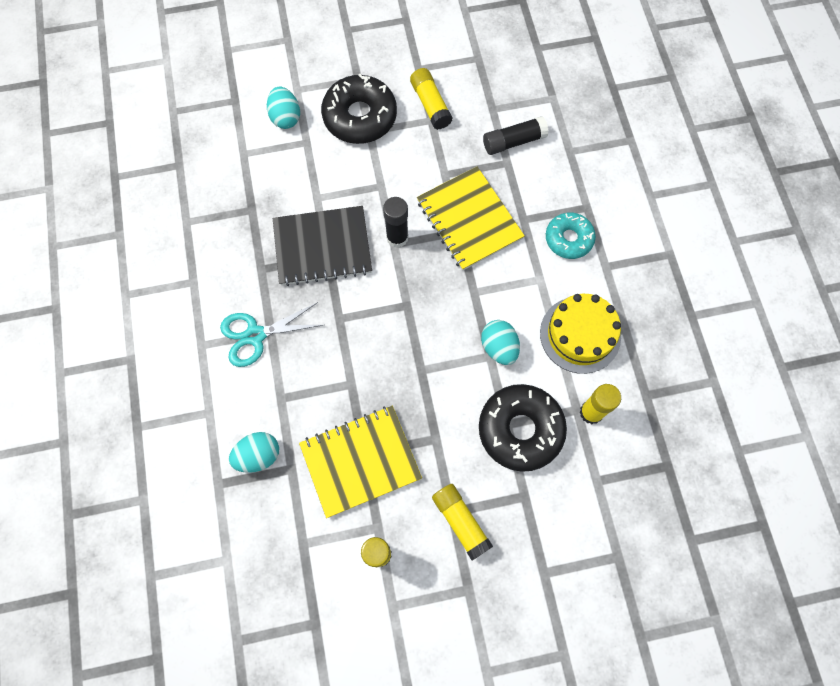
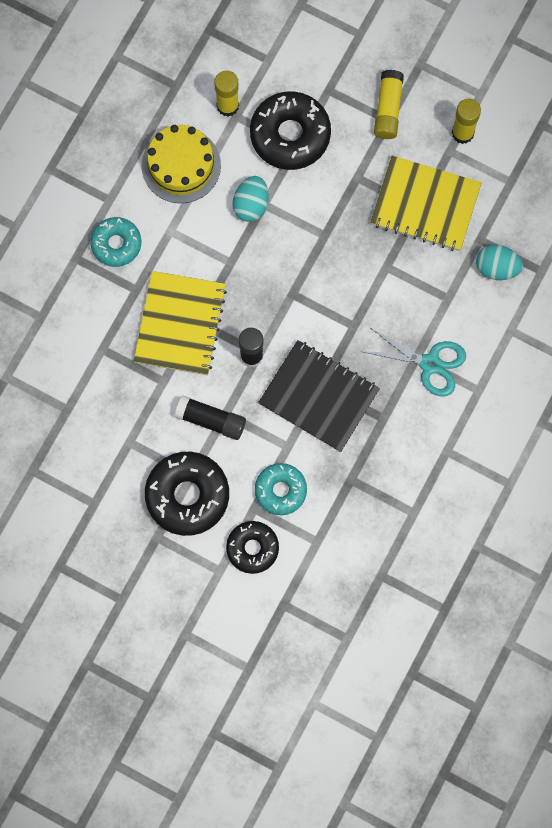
camera: 140 degrees left, 5 degrees up
(285, 117) = (252, 548): turquoise egg -> black donut
(297, 166) = (280, 490): none -> turquoise donut
(430, 104) = (116, 457): yellow glue stick -> none
(513, 141) = (79, 363): black glue stick -> black glue stick (211, 420)

